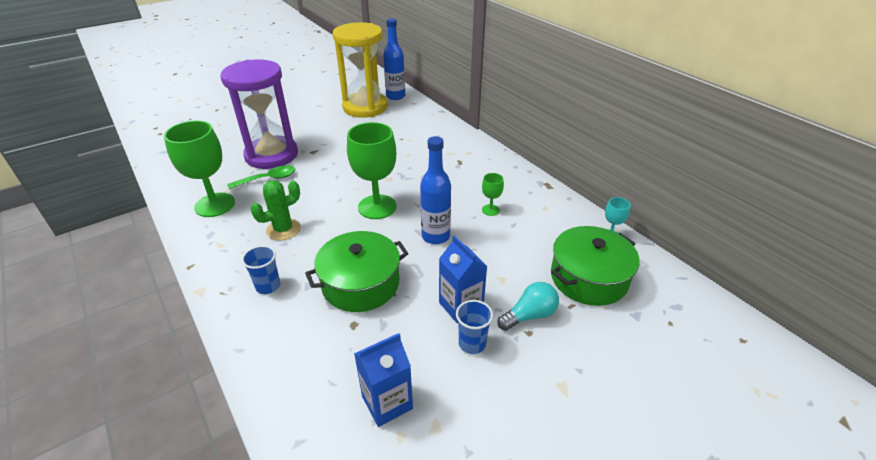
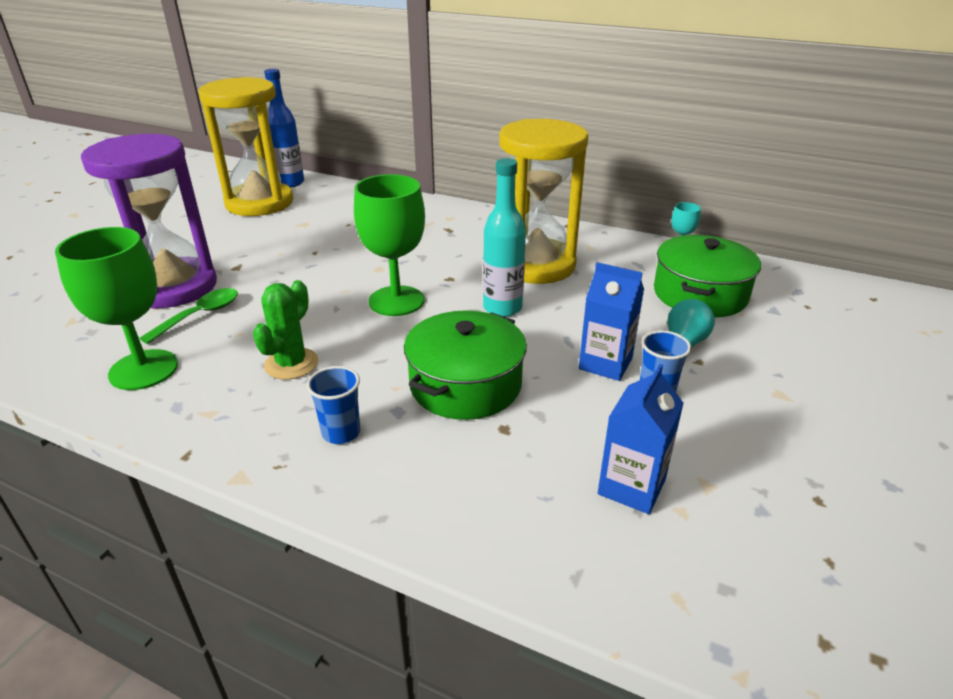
camera: 30 degrees left, 5 degrees down
(435, 236) = (502, 308): blue bottle -> turquoise bottle
(490, 210) = (536, 265): green goblet -> yellow hourglass

